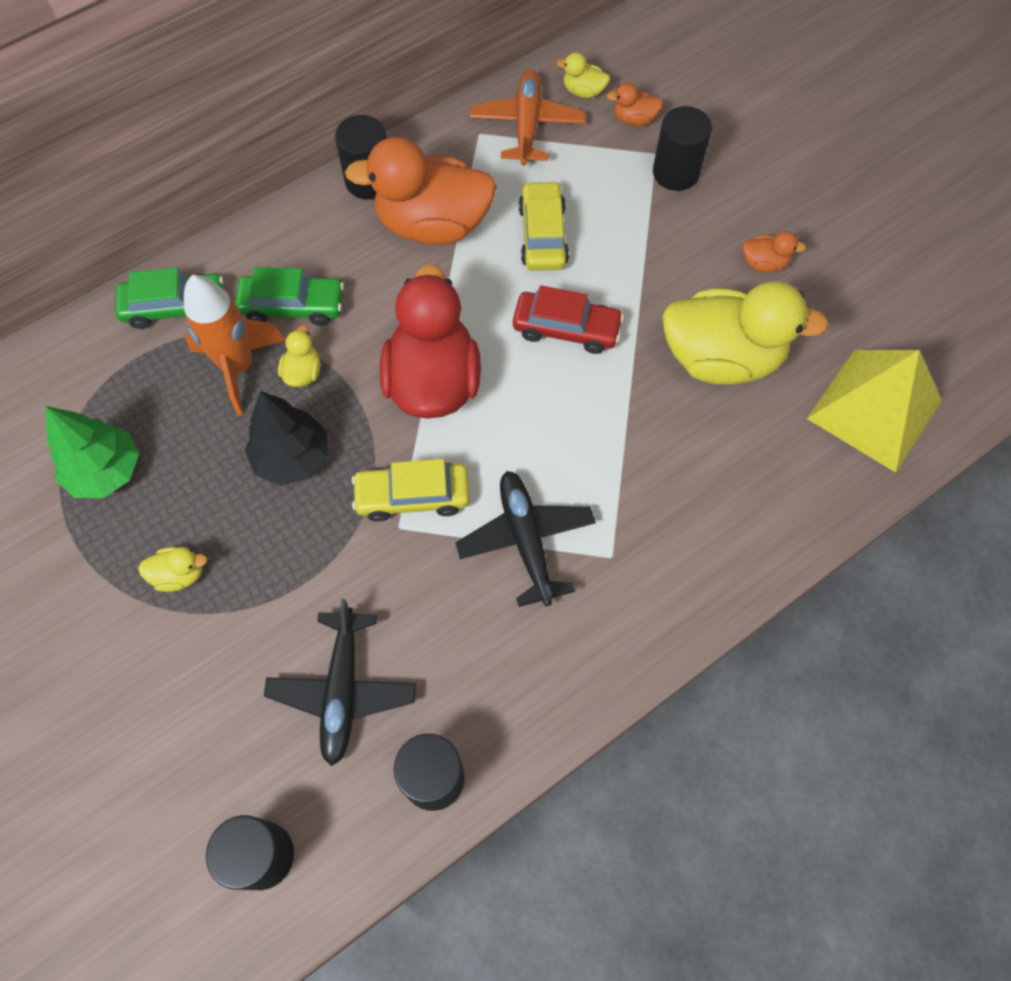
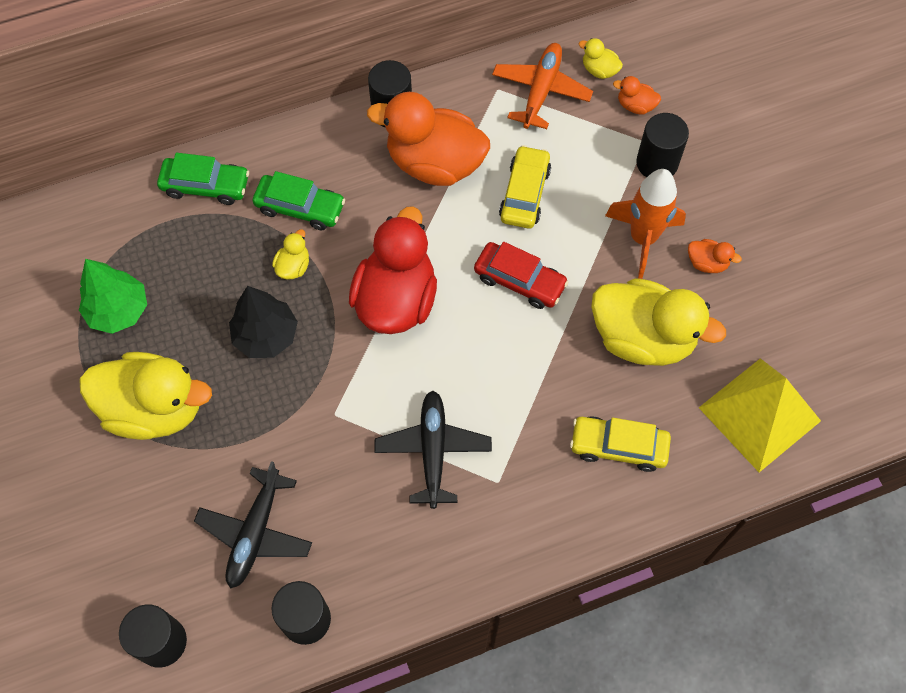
camera: 15 degrees right, 0 degrees up
(179, 574) = (155, 408): yellow duck -> yellow duck, size x2.40
(238, 367) = (243, 249): orange rocket -> orange rocket (643, 238)
(413, 496) = (353, 391): yellow car -> yellow car (618, 446)

